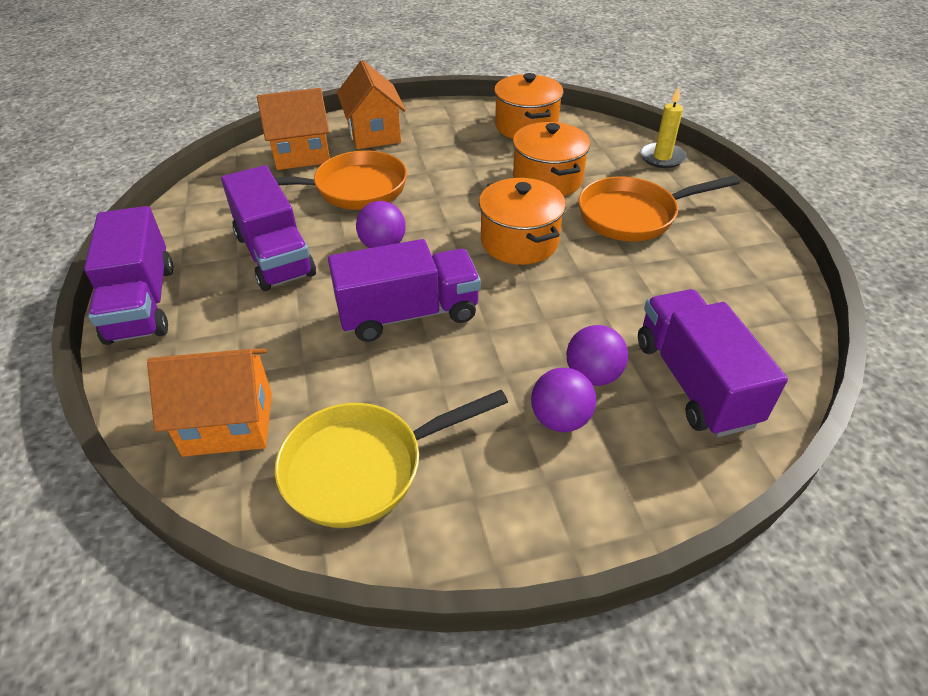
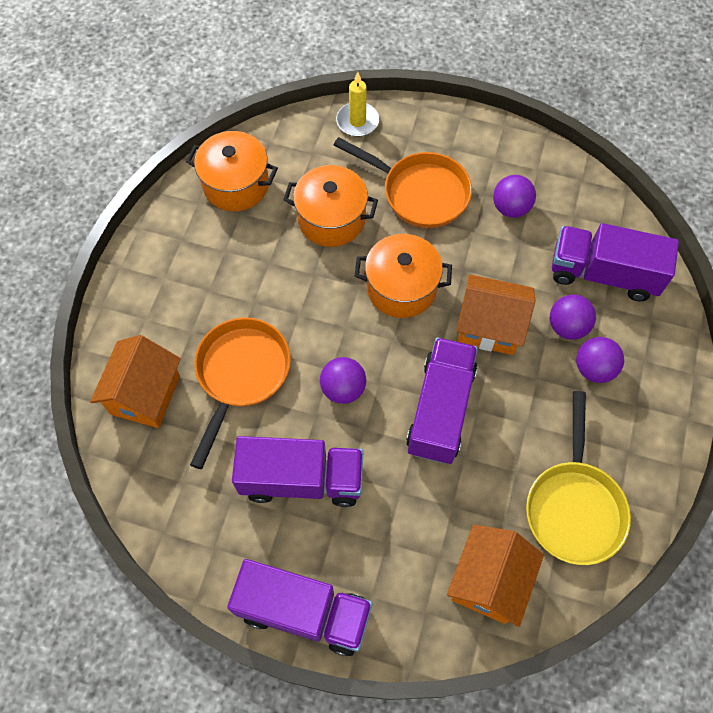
camera: 60 degrees left, 20 degrees up
(374, 134) = (153, 314): orange house -> orange house (489, 327)
(633, 216) = (419, 192): orange pan -> orange pan turned 75 degrees counterclockwise
(689, 279) = (510, 208): none -> purple ball

